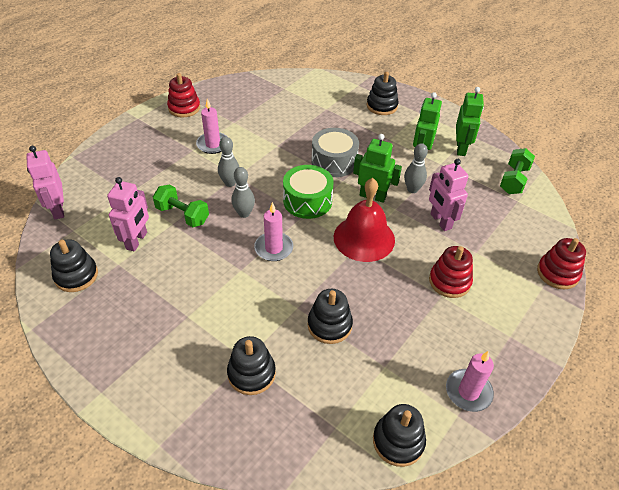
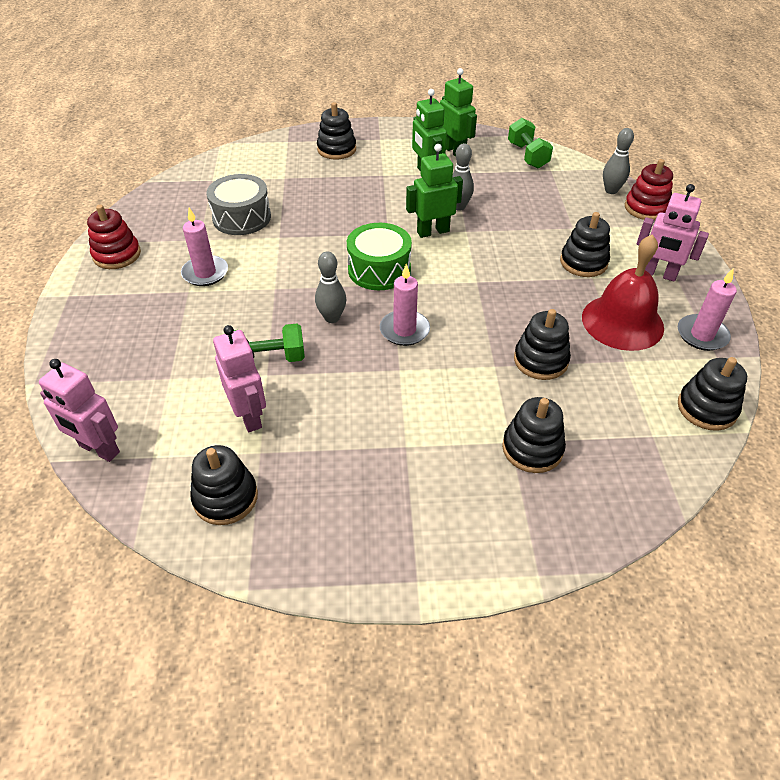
camera: 40 degrees left, 0 degrees up
(230, 183) = (277, 299): grey bowling pin -> grey bowling pin (611, 190)
(334, 162) = (357, 221): grey drum -> grey drum (242, 217)
(364, 238) = (472, 271): red bell -> red bell (622, 322)
(440, 221) = (515, 219): pink robot -> pink robot (658, 274)
(449, 281) = (583, 262): red stacking toy -> black stacking toy

